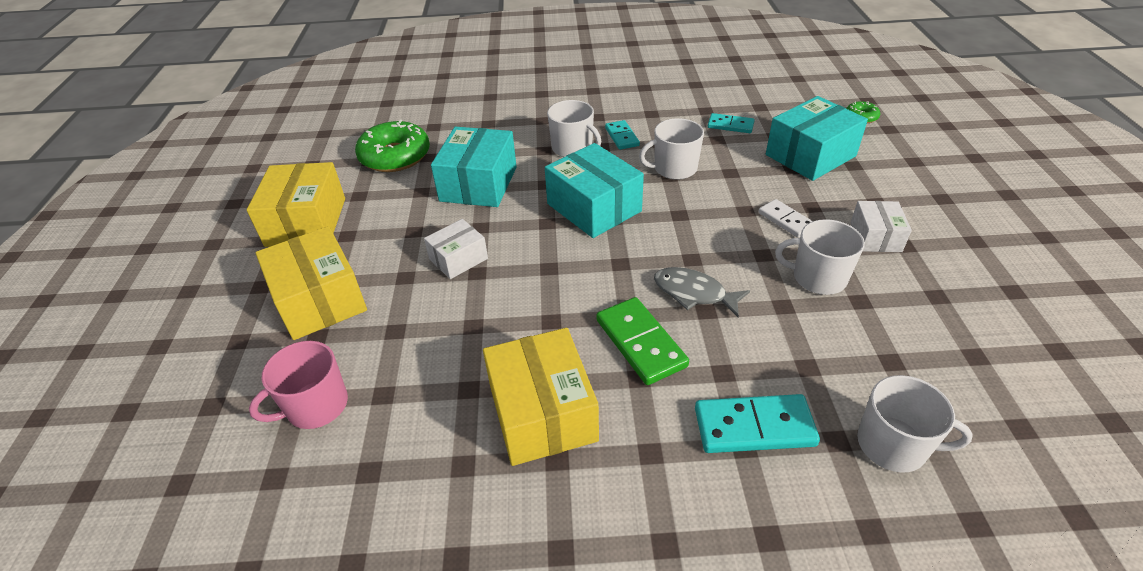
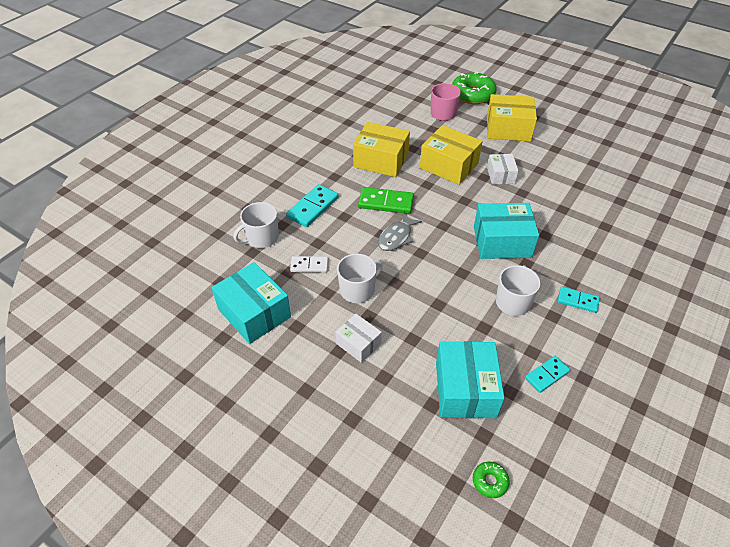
camera: 125 degrees right, 5 degrees up
(306, 222) = (580, 140): yellow box -> yellow box (449, 166)
(395, 156) = (631, 188): green donut -> green donut (472, 94)
(478, 184) = (568, 208): turquoise box -> turquoise box (254, 313)
(573, 148) = (580, 268): white mug -> none
(694, 293) = (396, 237): grey fish -> grey fish turned 150 degrees clockwise
(785, 220) = (412, 315): white domino -> white domino (309, 265)

